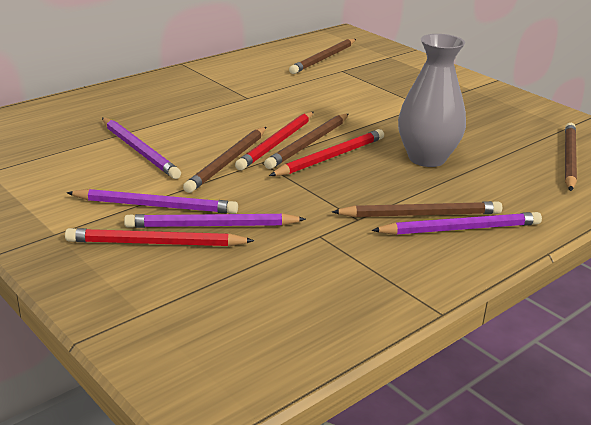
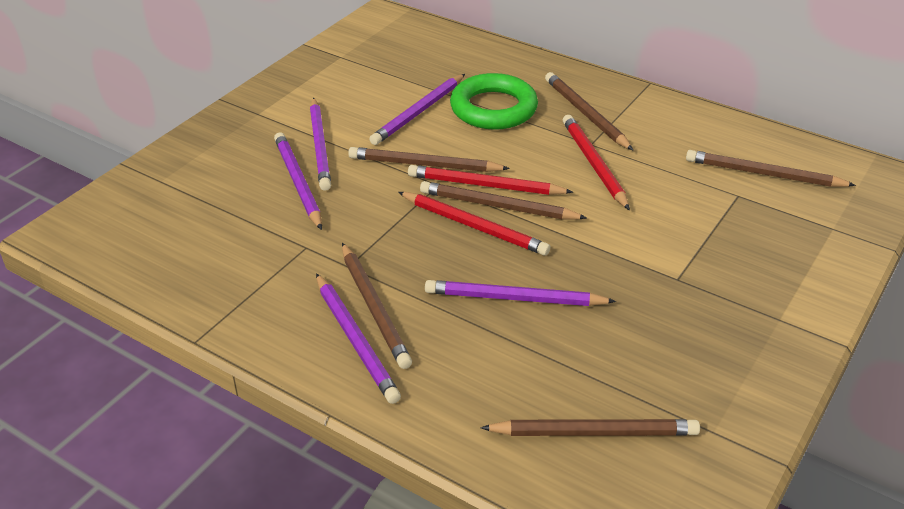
camera: 75 degrees right, 10 degrees up
(156, 243) = (259, 162): red pencil -> red pencil (594, 164)
(164, 120) = (493, 108): none -> green ring
(205, 90) = (586, 114): none -> brown pencil
(427, 158) = (515, 298): grey vase -> purple pencil

